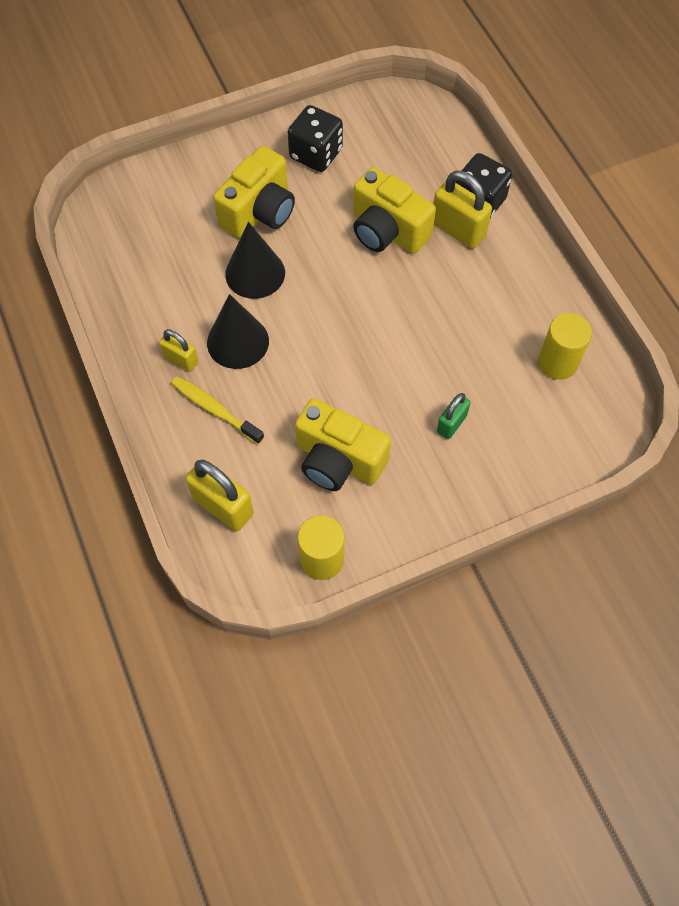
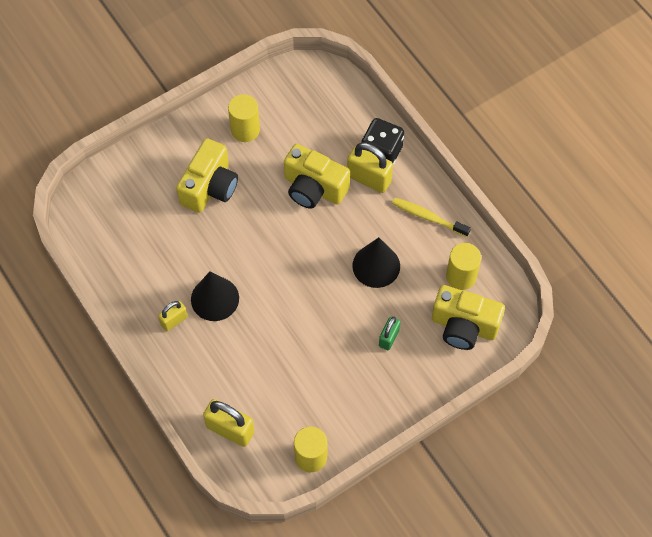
camera: 10 degrees left, 0 degrees up
(181, 360) = (174, 320): yellow padlock -> yellow padlock turned 60 degrees counterclockwise
(215, 409) = (208, 356): yellow toothbrush -> yellow toothbrush (428, 217)
(255, 273) = (217, 240): black cone -> black cone (376, 266)
(316, 154) = (245, 130): black dice -> yellow cylinder
(338, 460) = (309, 380): yellow camera -> yellow camera (464, 326)

